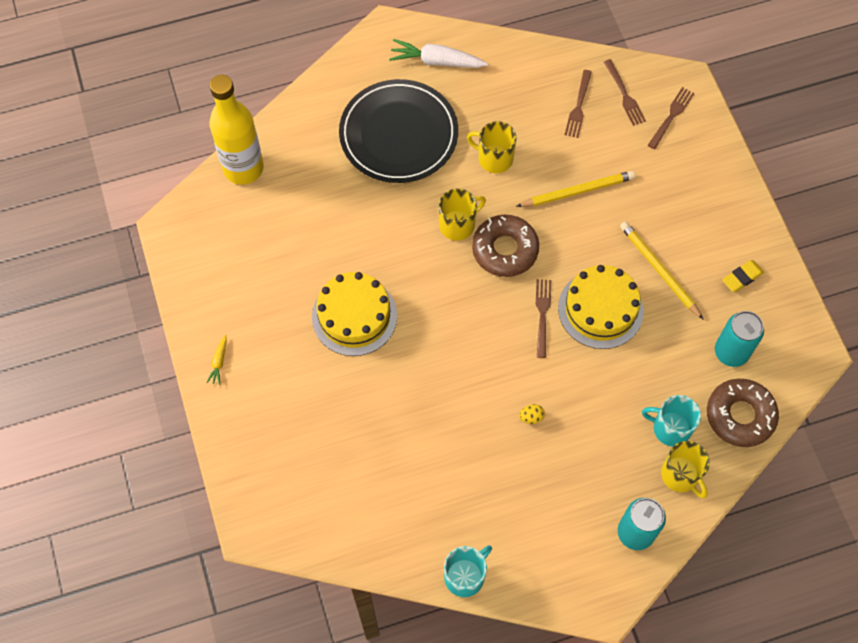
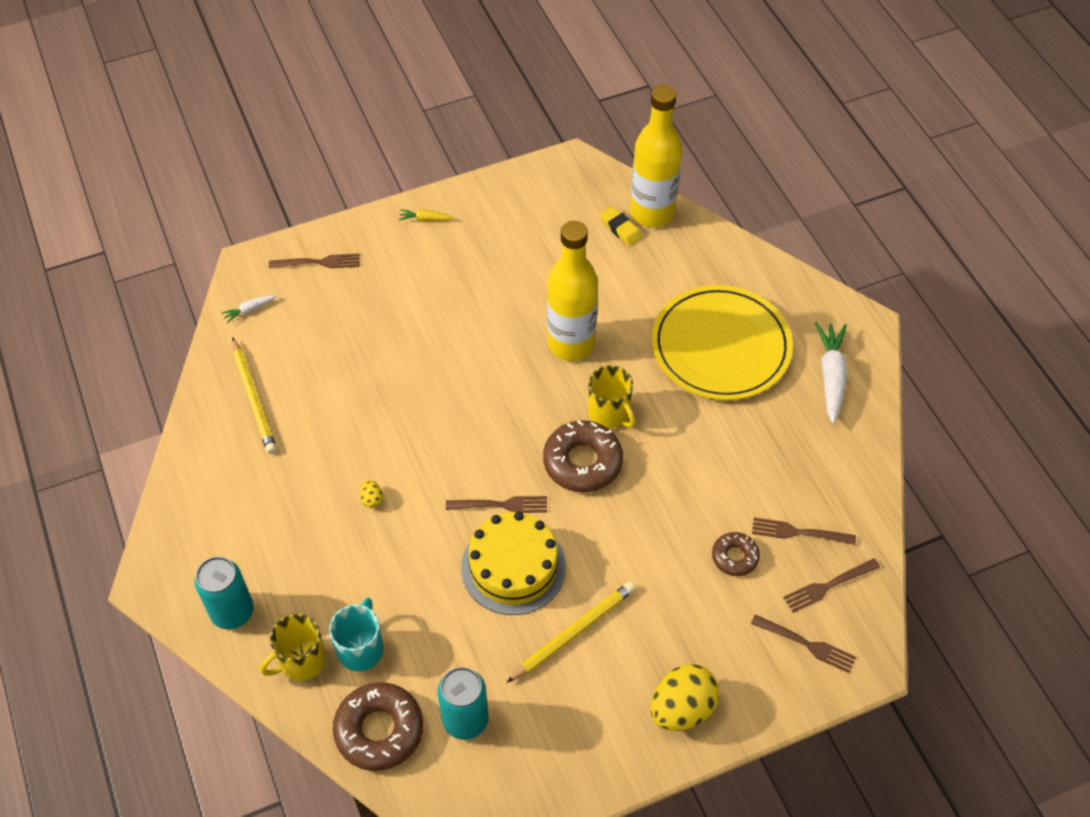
camera: 85 degrees right, 10 degrees down
(259, 462) = (318, 262): none -> brown fork
(310, 528) = (249, 310): none -> white carrot
(354, 316) = (485, 325): yellow cake -> none
(383, 248) = (571, 344): none -> yellow bottle
(398, 134) = (720, 346): black plate -> yellow plate
(465, 576) = (192, 447): turquoise mug -> none
(494, 158) = (705, 444): yellow mug -> none
(577, 191) = (674, 536): yellow pencil -> yellow pencil (254, 398)
(598, 152) = (735, 557): none -> brown donut
(721, 203) = (682, 709): none -> yellow egg
(742, 277) = (573, 734): yellow eraser -> yellow eraser (620, 229)

